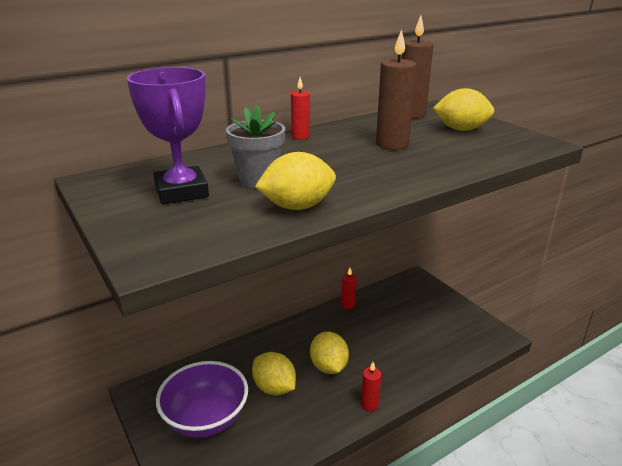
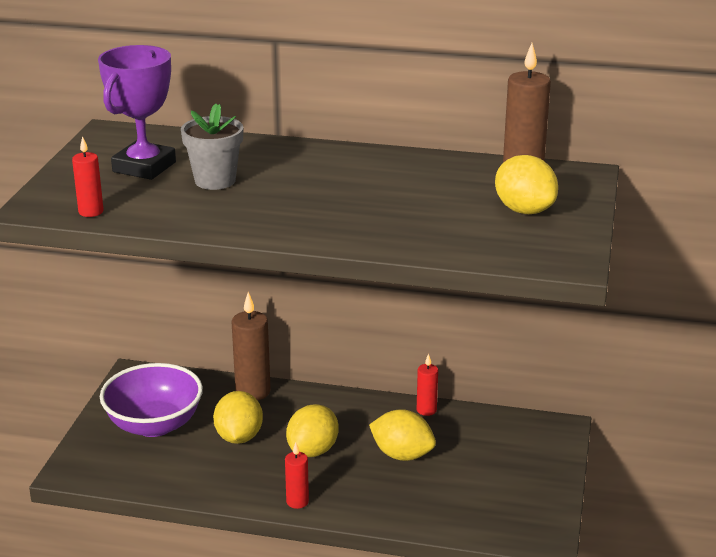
camera: 45 degrees right, 0 degrees up
(297, 207) = (191, 215): yellow lemon -> yellow lemon (402, 455)
(300, 137) = (343, 153): red candle -> red candle (91, 212)
(392, 144) = (406, 196): brown candle -> brown candle (253, 392)

